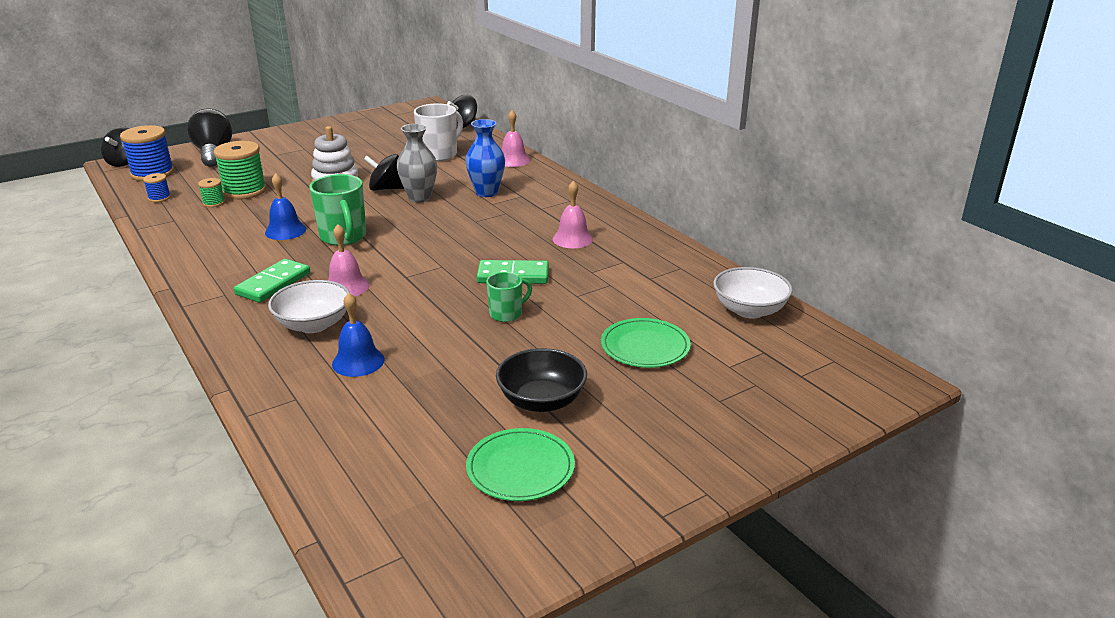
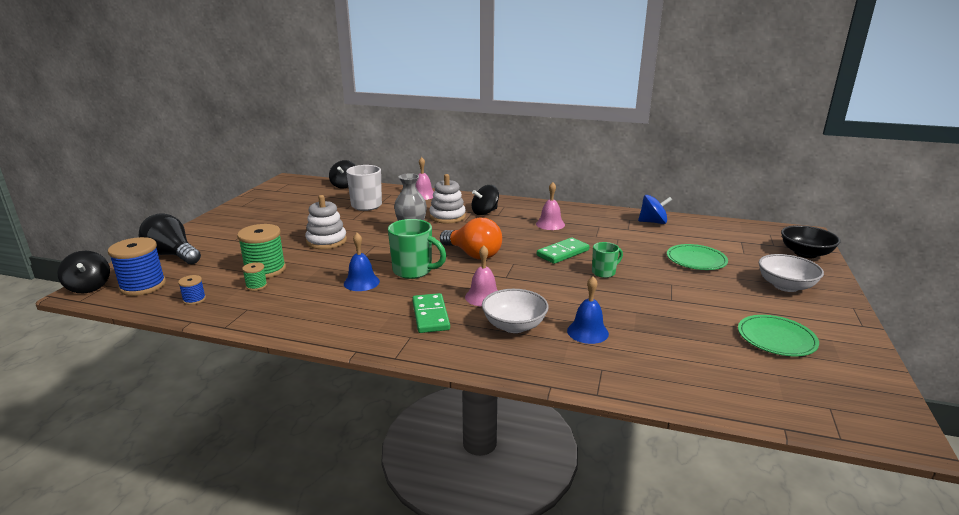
camera: 40 degrees left, 5 degrees down
(386, 189) = (376, 234): black spinning top -> black spinning top (485, 212)
(425, 242) = (473, 254): none -> orange light bulb
(486, 192) = (447, 217): blue vase -> white stacking toy
(507, 314) = (604, 272): green mug -> green mug turned 45 degrees clockwise
(541, 401) = (714, 304): black bowl -> black bowl (805, 253)
(702, 282) = (653, 222): none -> blue spinning top
(749, 310) = (697, 227): white bowl -> white bowl (785, 286)

